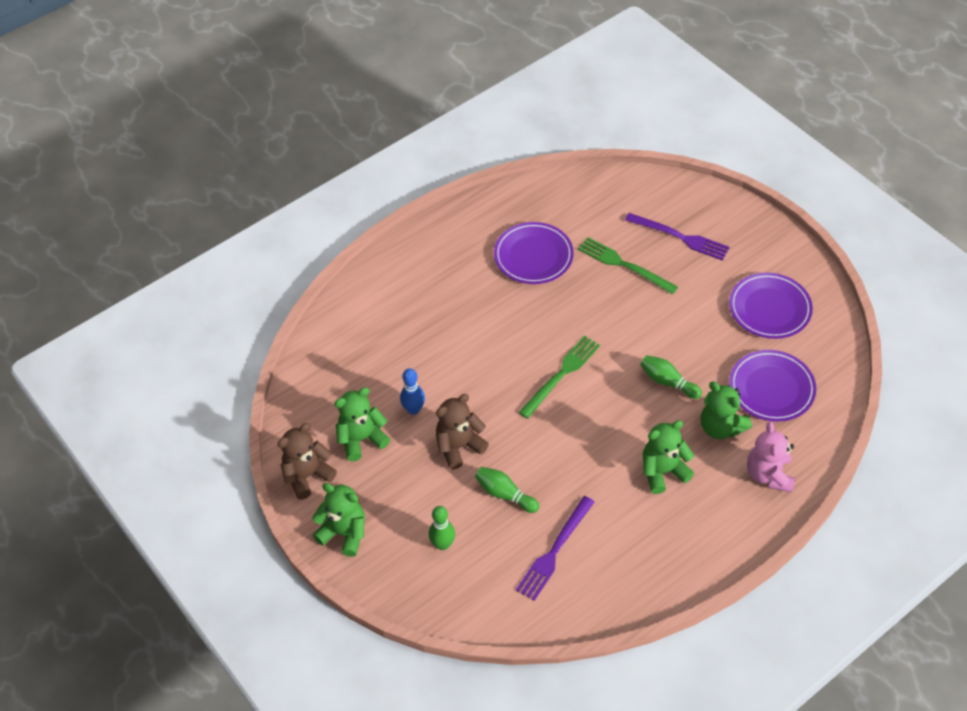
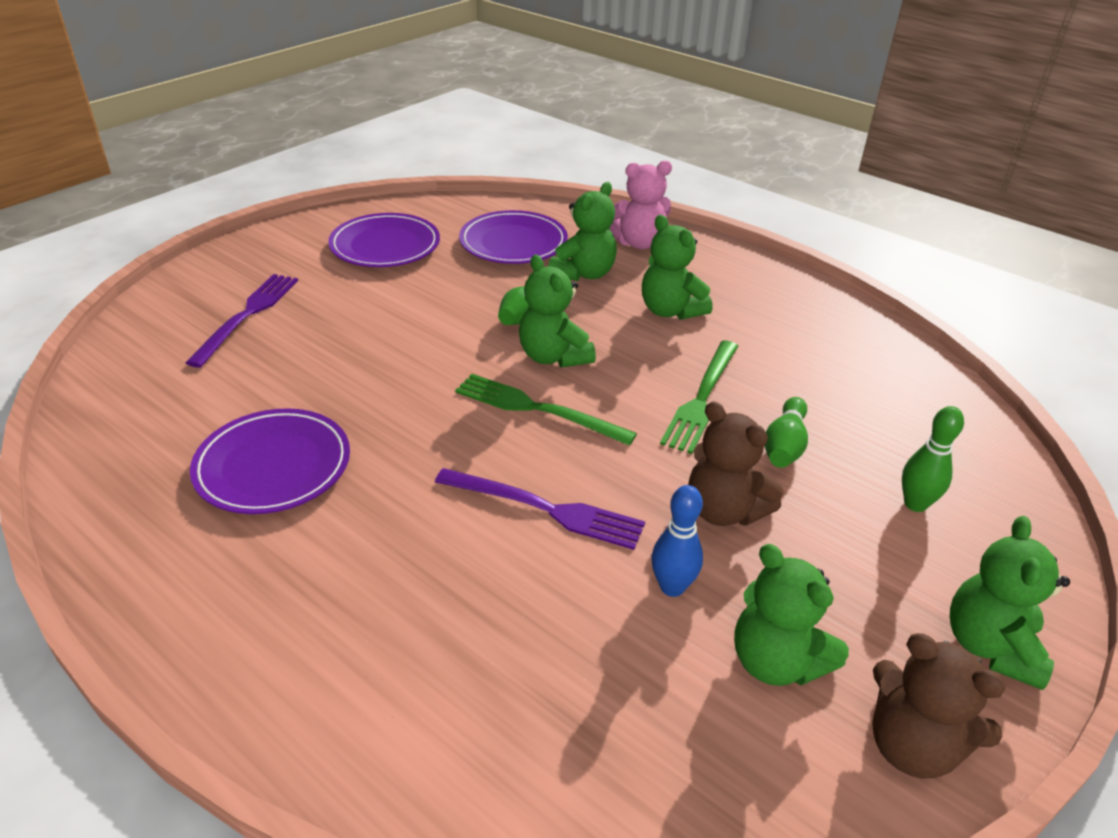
camera: 105 degrees left, 15 degrees down
(554, 550) = (843, 389): purple fork -> purple fork (544, 509)
(614, 391) = (553, 357): none -> green teddy bear
(624, 265) = (302, 363): green fork -> green fork (702, 398)

